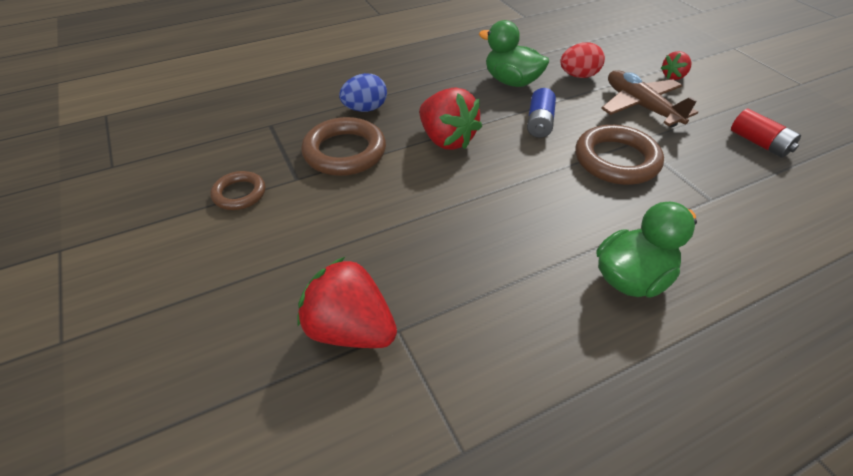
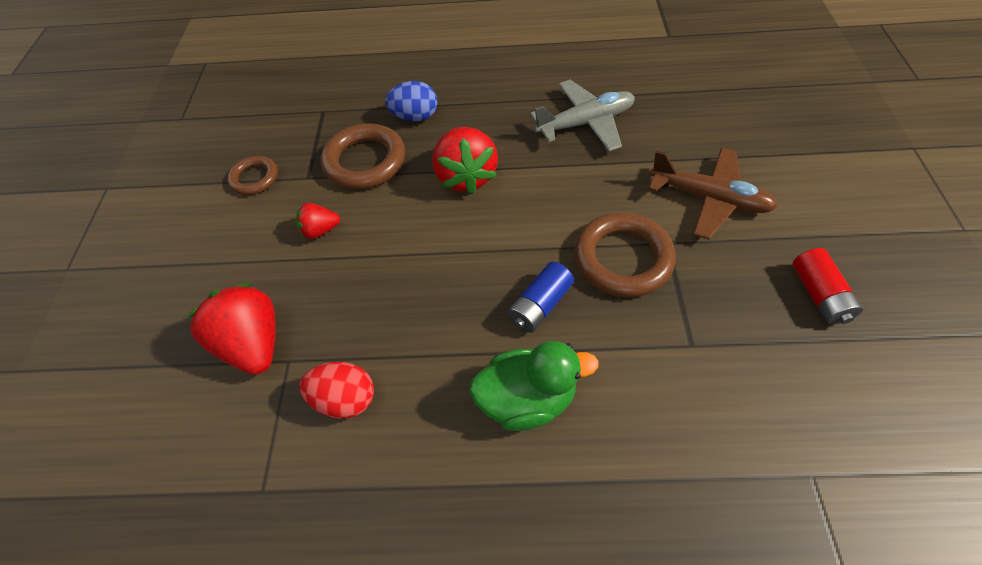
camera: 30 degrees right, 10 degrees up
(511, 81) = (585, 123): green duck -> grey plane
(539, 123) = (575, 185): blue battery -> blue battery (540, 305)
(578, 76) = (668, 136): red egg -> red egg (345, 399)
(640, 107) = (709, 199): brown plane -> brown plane turned 120 degrees clockwise
(673, 76) = (787, 168): red strawberry -> red strawberry (320, 230)

